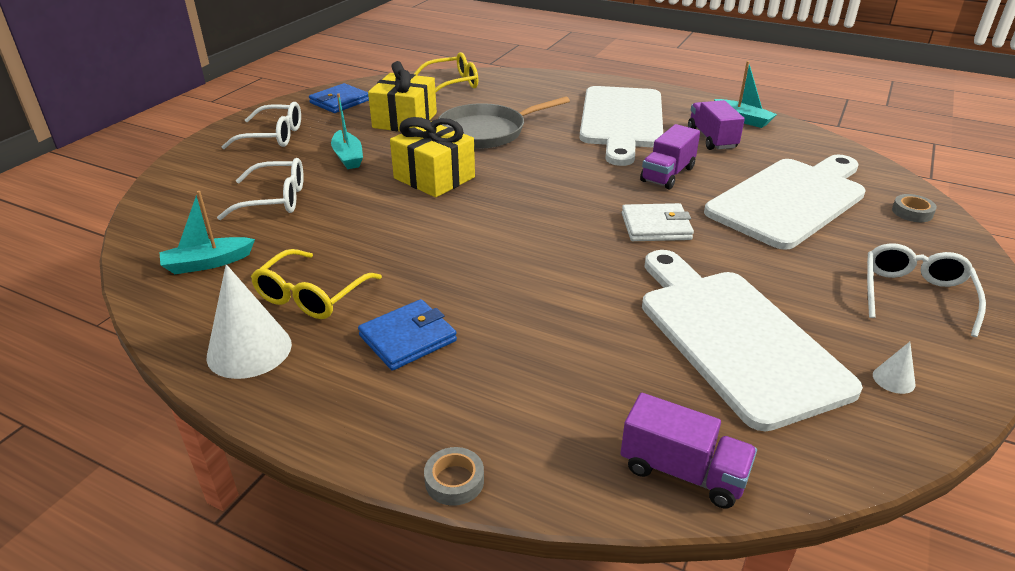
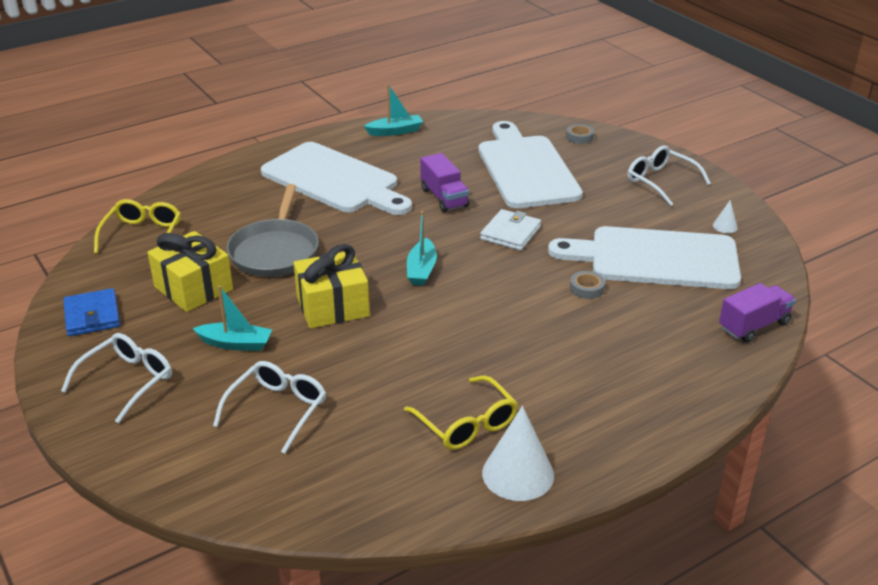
camera: 60 degrees left, 0 degrees up
(207, 263) = (361, 475): turquoise boat -> turquoise boat (421, 270)
(408, 338) = (561, 389): blue wallet -> none
(454, 481) = (716, 411): grey tape -> grey tape (587, 288)
(712, 139) = (410, 157): purple truck -> none

